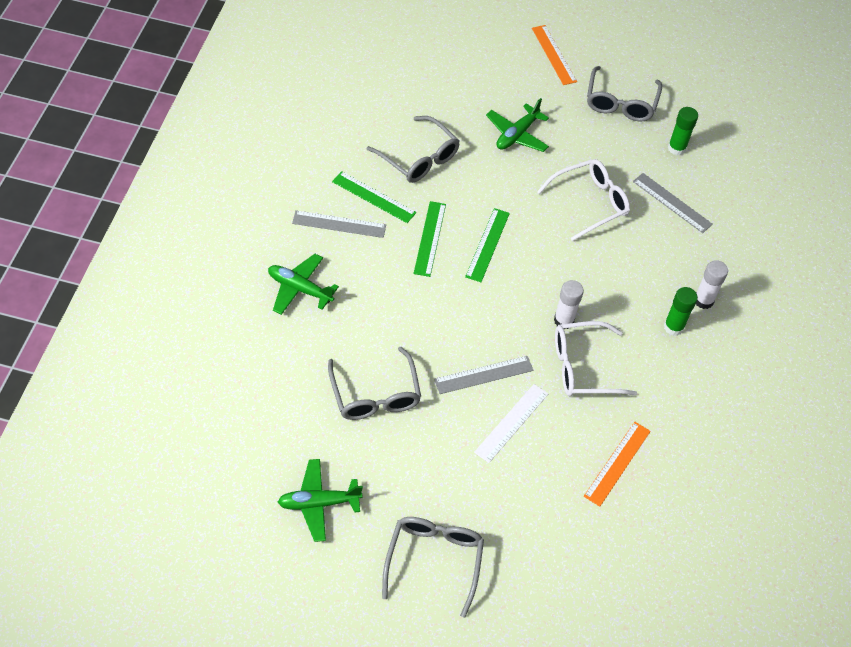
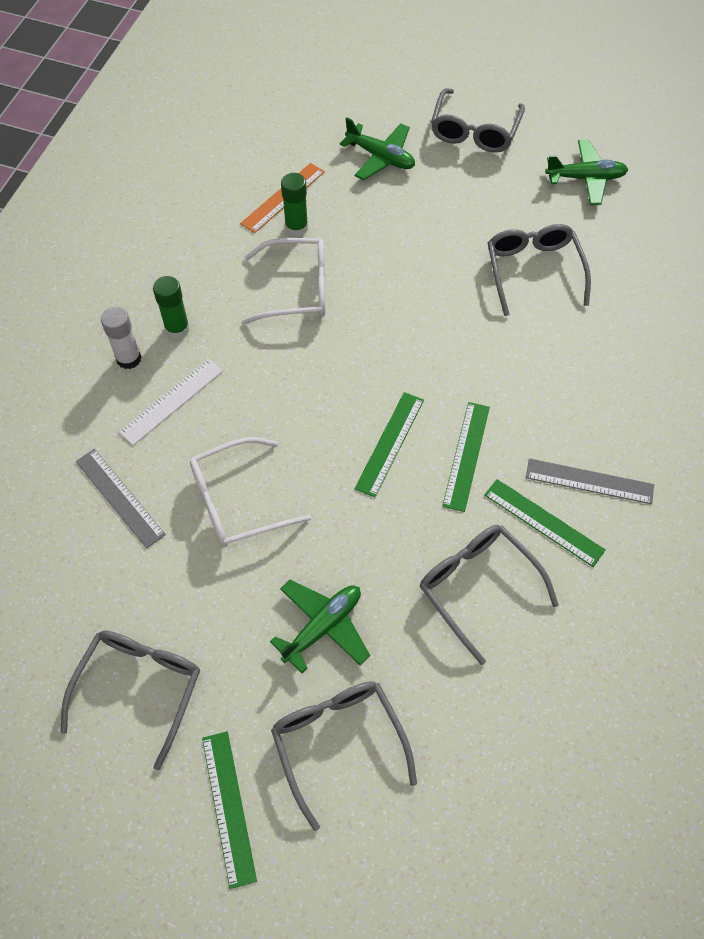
camera: 170 degrees left, 5 degrees up
(300, 289) = (631, 393): green plane -> green plane (380, 157)
(484, 375) = (411, 286): grey ruler -> none
(498, 82) = (338, 742): none -> grey glasses
(511, 422) = (387, 238): white ruler -> white ruler (172, 401)
(553, 55) = (229, 807): orange ruler -> green ruler
(564, 320) = (308, 341): white glue stick -> none
(676, 148) = (79, 592): green glue stick -> green glue stick (296, 227)

